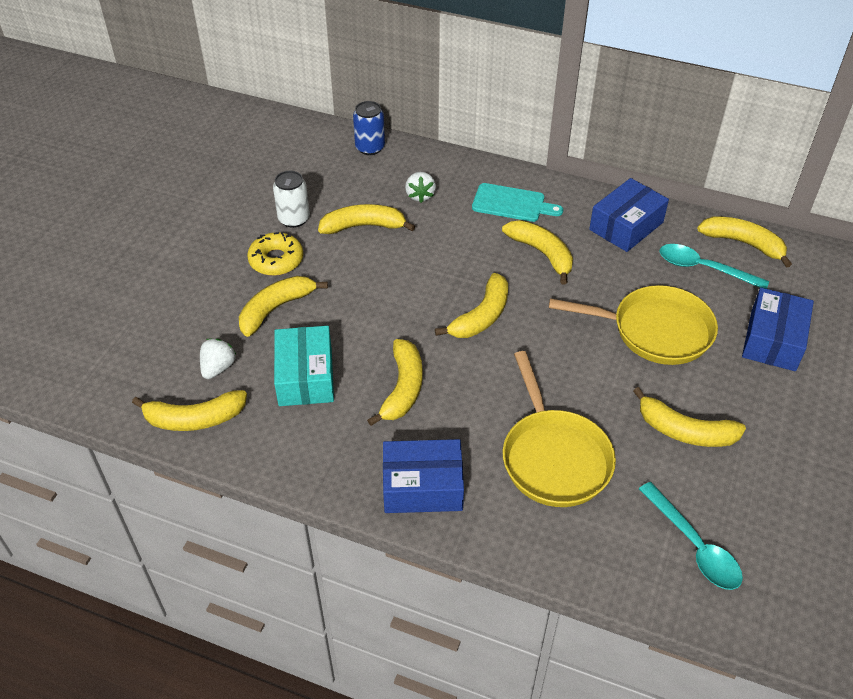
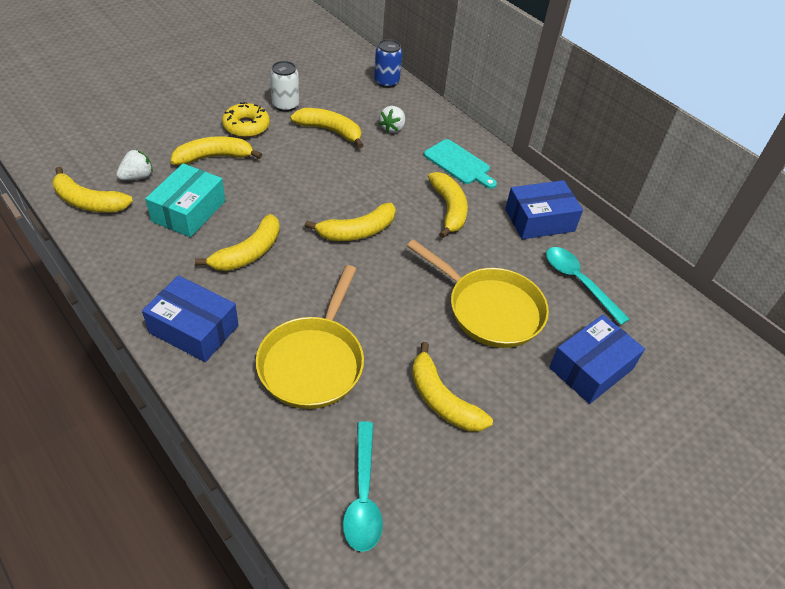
camera: 25 degrees right, 0 degrees up
(743, 243) = (634, 279): yellow banana -> none

